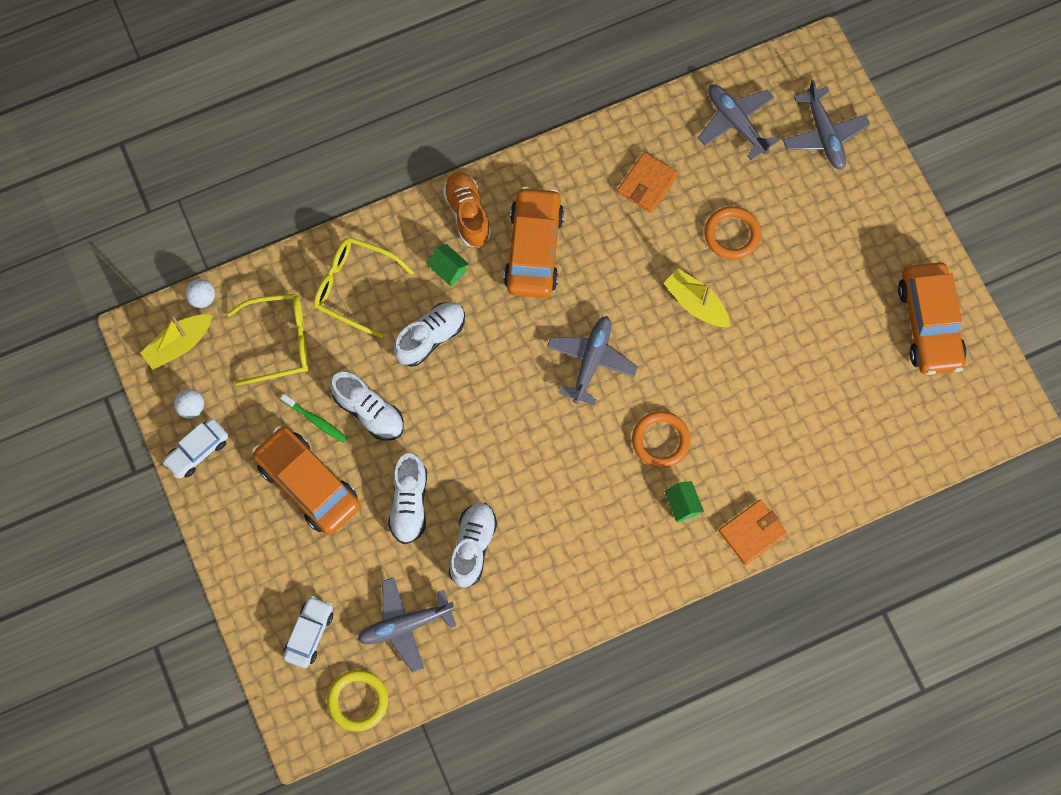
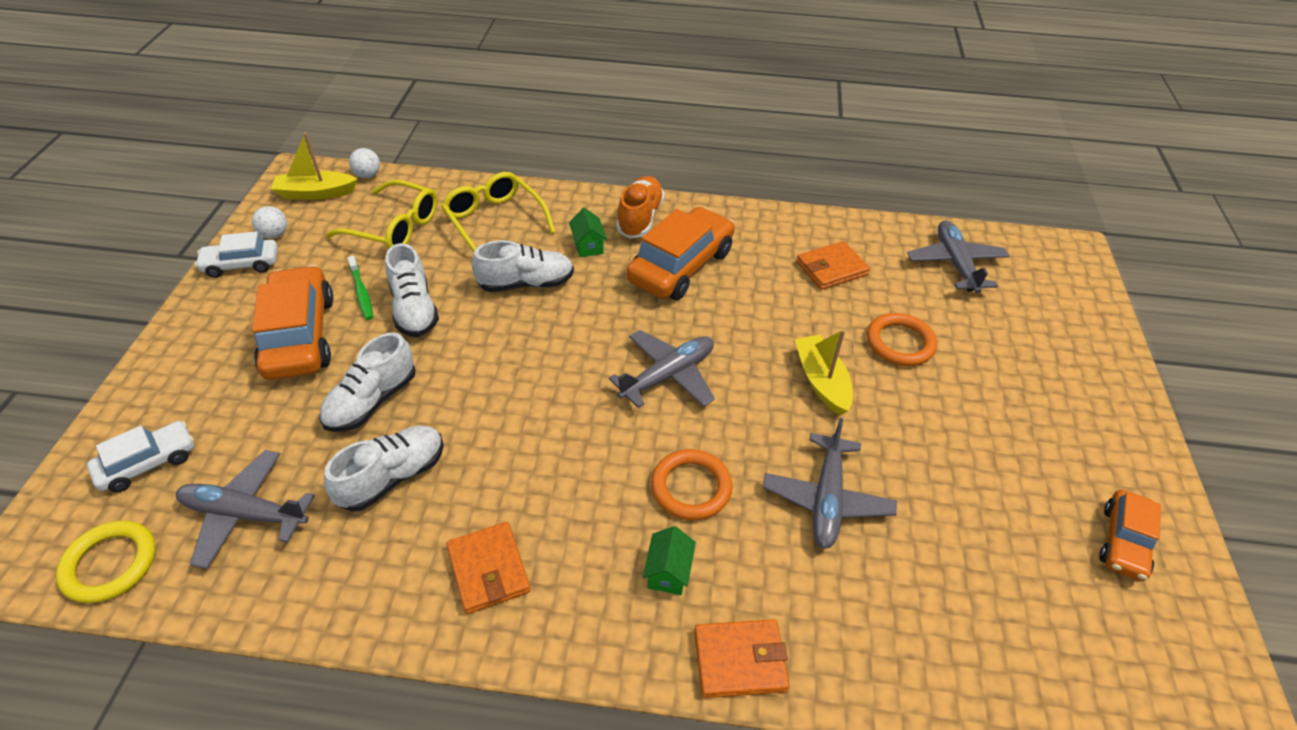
camera: 30 degrees right, 25 degrees down
(579, 567) = (488, 570): none -> orange wallet
(824, 135) = (1052, 310): grey plane -> grey plane (826, 499)
(929, 324) = (1123, 542): orange car -> orange car, size x0.57

